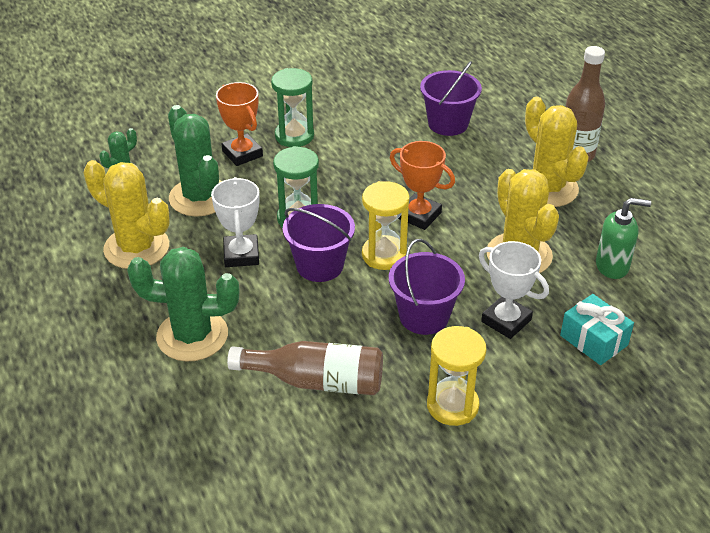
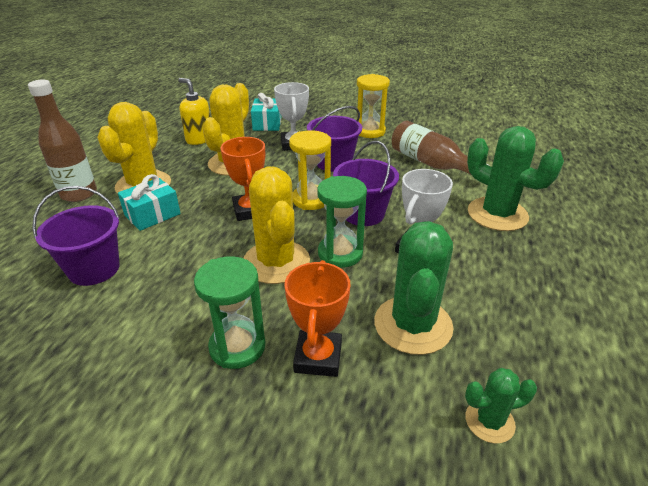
camera: 140 degrees left, 5 degrees down
(136, 248) = (514, 302): yellow cactus -> yellow cactus (276, 262)
(486, 171) = (152, 215): none -> turquoise gift
(612, 266) = (199, 139): green soap dispenser -> yellow soap dispenser

